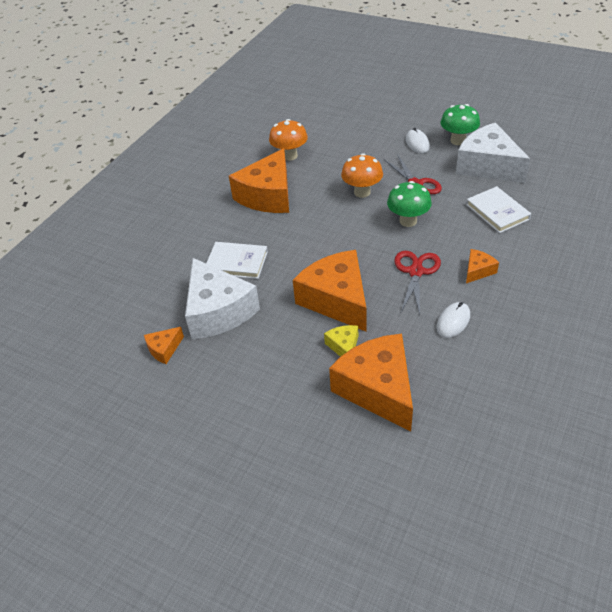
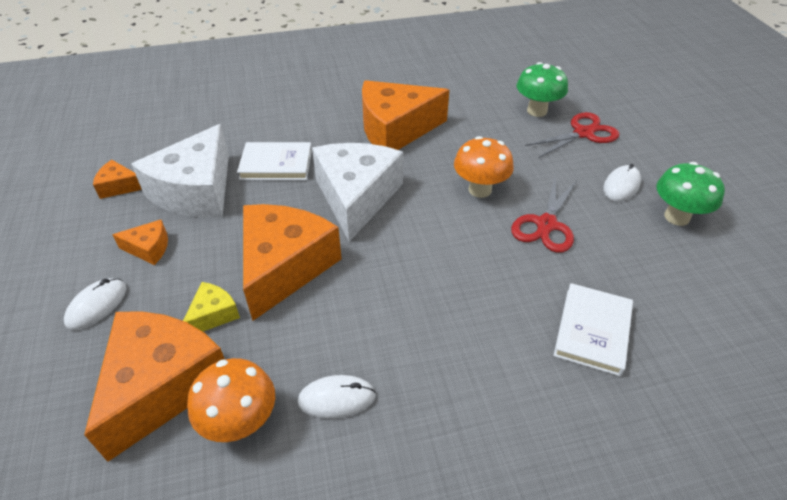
camera: 45 degrees right, 0 degrees up
(237, 262) = (276, 164): white book -> white book turned 60 degrees counterclockwise
(279, 399) = (97, 305): none -> white mouse
(290, 156) = (472, 110): orange mushroom -> orange mushroom (241, 422)
(408, 221) = (475, 253): green mushroom -> green mushroom (537, 111)
(416, 272) = (393, 310): red scissors -> red scissors (583, 133)
(478, 271) = (456, 373): orange cheese -> orange cheese (149, 248)
(488, 166) = (669, 271): white cheese -> white cheese (356, 197)

